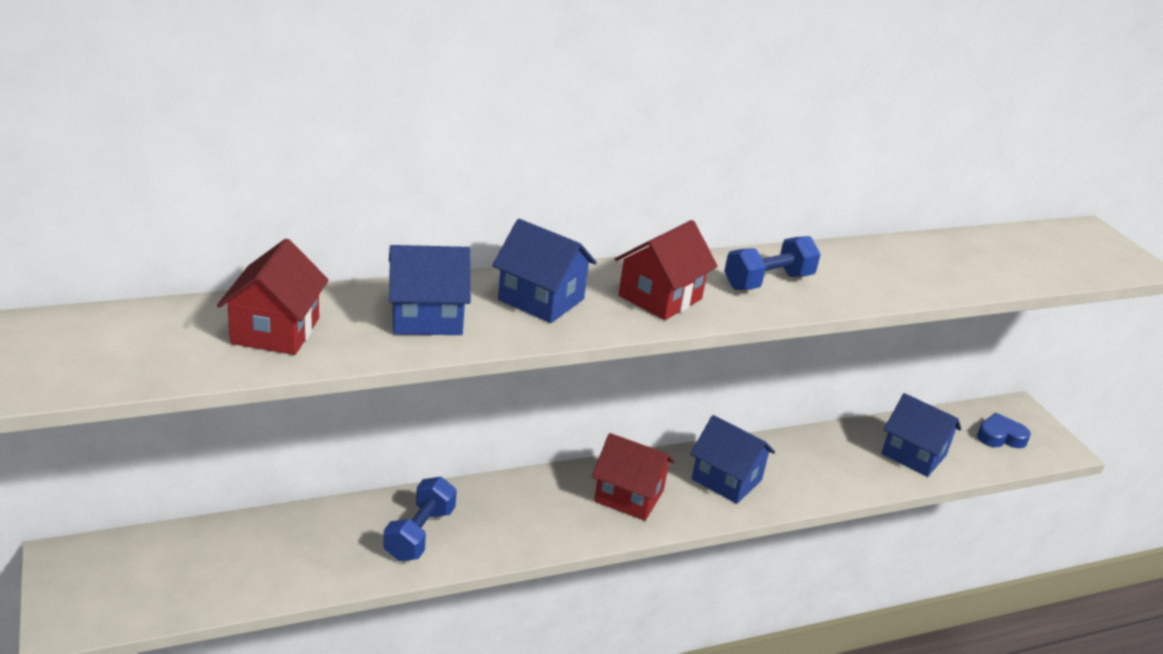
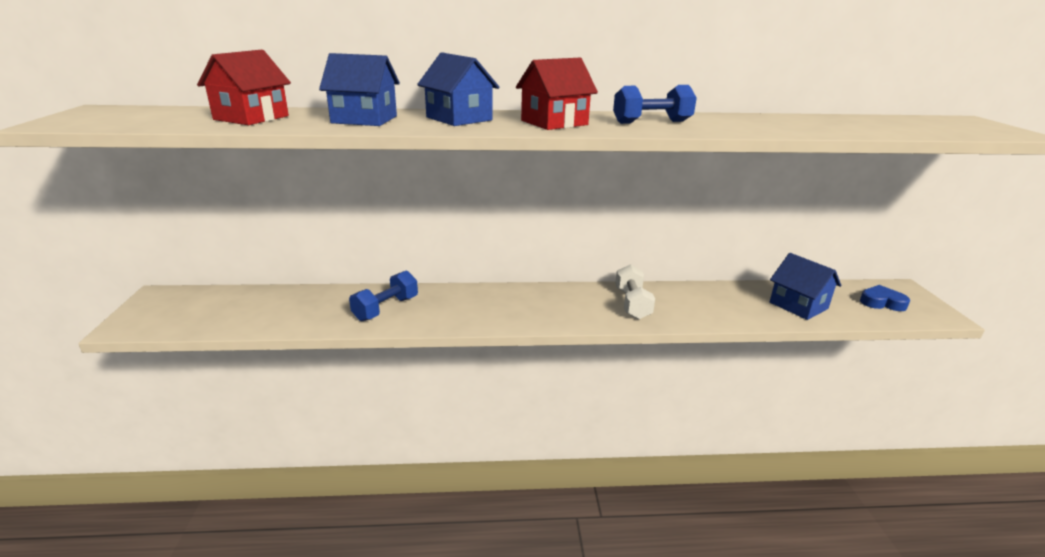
camera: 20 degrees right, 5 degrees down
(629, 496) = (550, 305): red house -> none
(726, 479) = (632, 304): blue house -> white dumbbell

